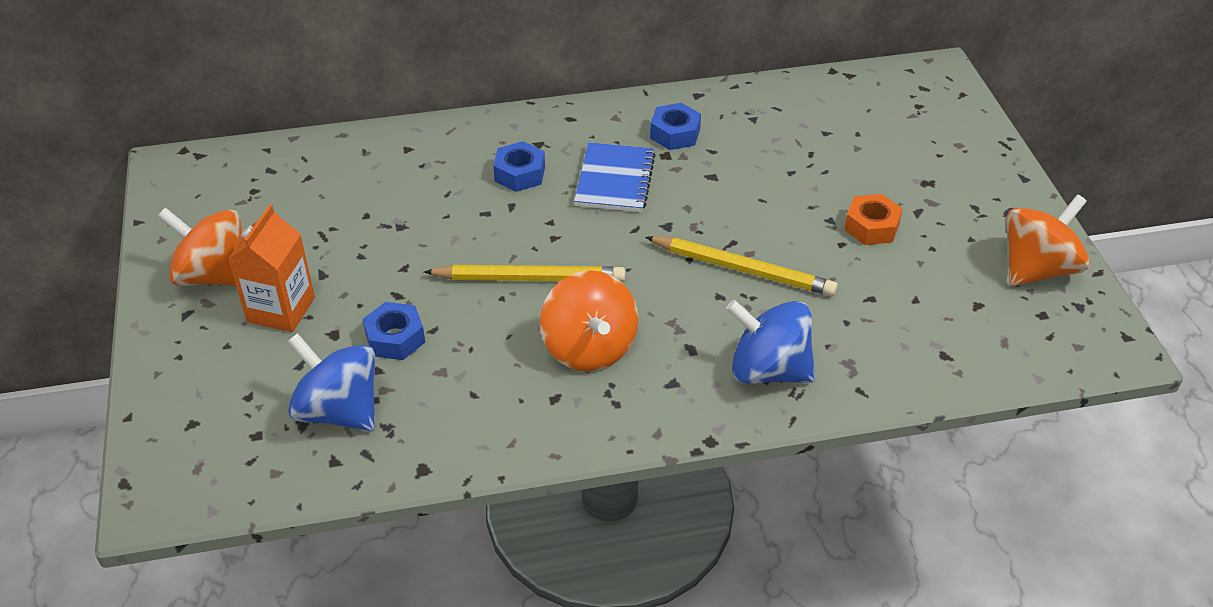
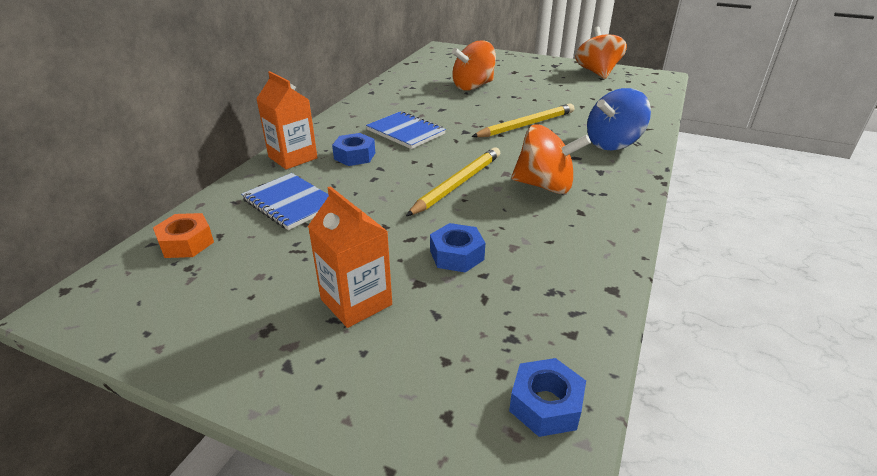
camera: 55 degrees left, 10 degrees down
(214, 275) = (260, 328): orange spinning top -> orange spinning top (473, 86)
(339, 411) = (512, 310): blue spinning top -> none
(391, 186) = (290, 203): none -> blue notebook
(475, 135) = (293, 157): none -> orange carton
(675, 133) = (392, 106): blue nut -> blue nut (545, 405)
(871, 227) = (530, 90): orange nut -> orange nut (186, 243)

